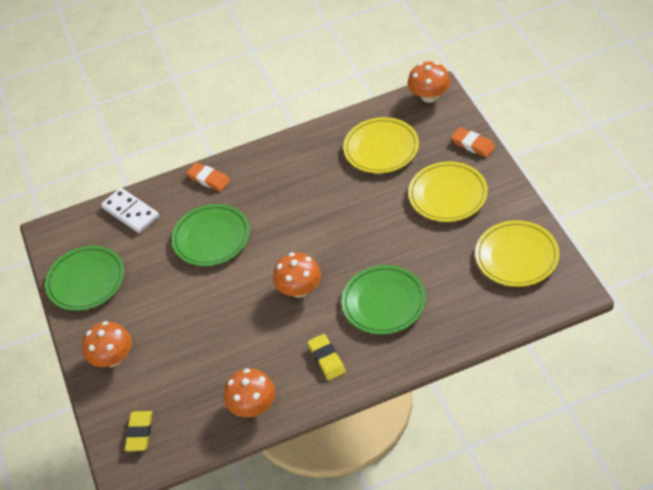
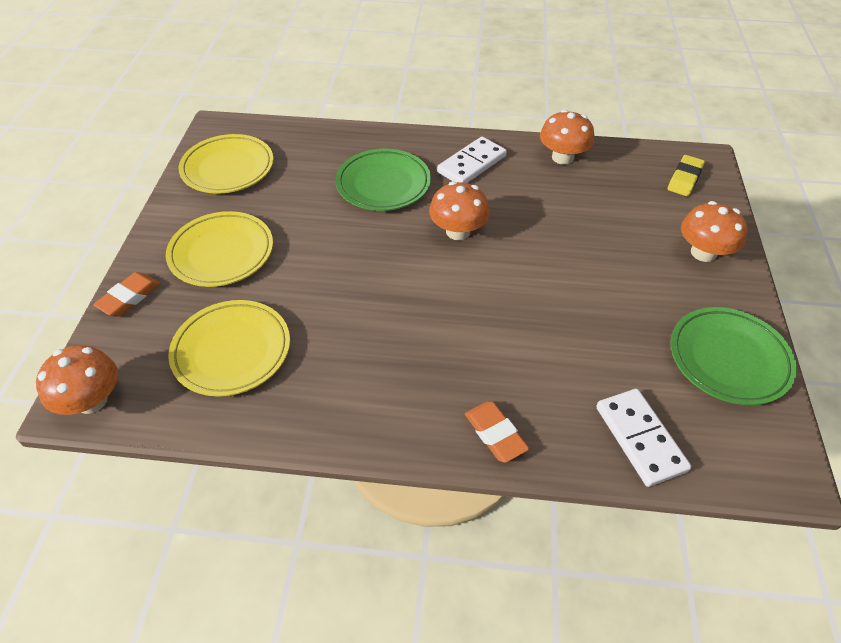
camera: 160 degrees left, 0 degrees up
(212, 238) = (531, 337): green plate -> none
(326, 359) = (472, 164): yellow eraser -> white domino
(473, 145) = (129, 297): orange eraser -> orange eraser turned 60 degrees clockwise

